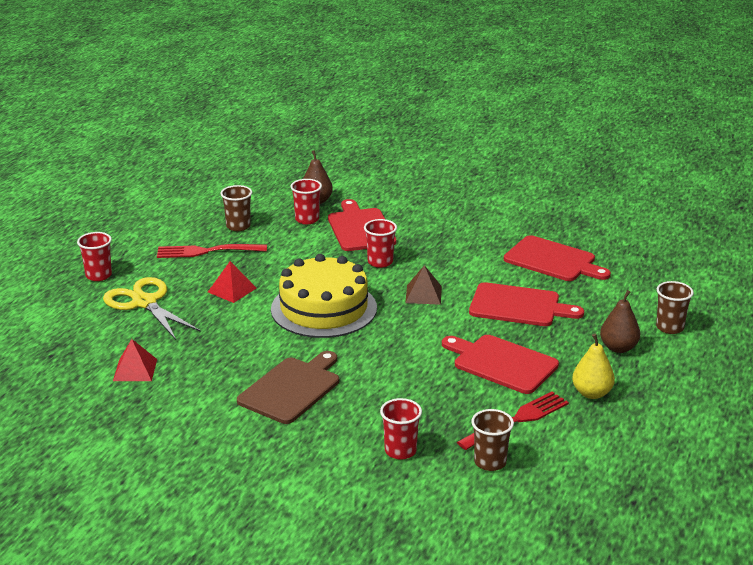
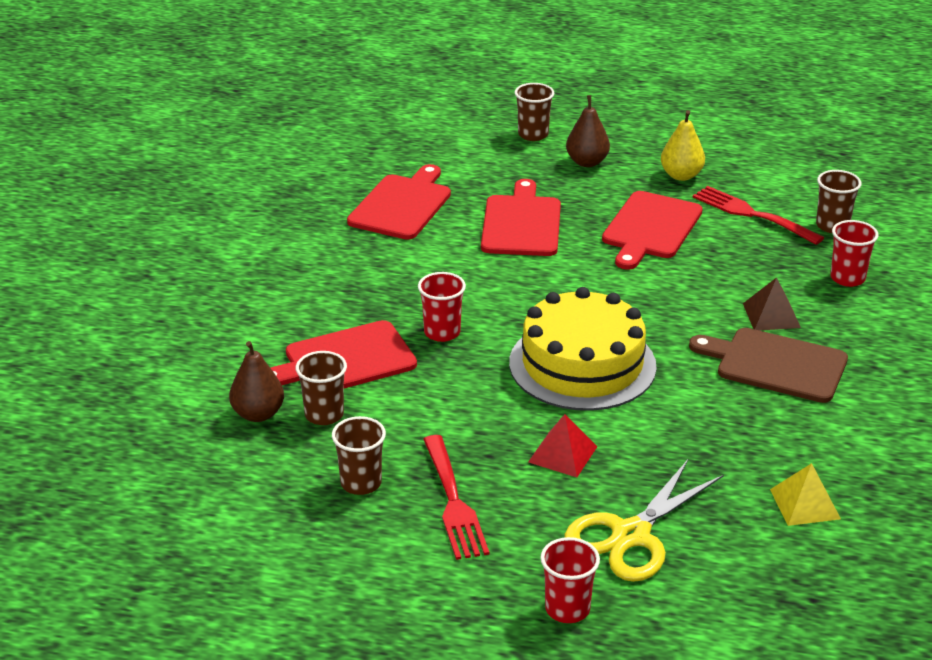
camera: 100 degrees left, 5 degrees up
(135, 370) = (805, 504): red pyramid -> yellow pyramid
(307, 219) = (324, 415): red cup -> brown cup
(423, 294) = (517, 291): brown pyramid -> brown pyramid (771, 315)

